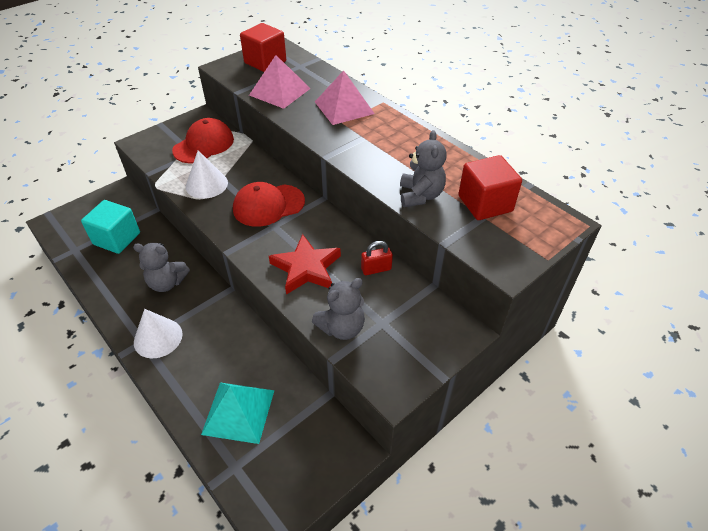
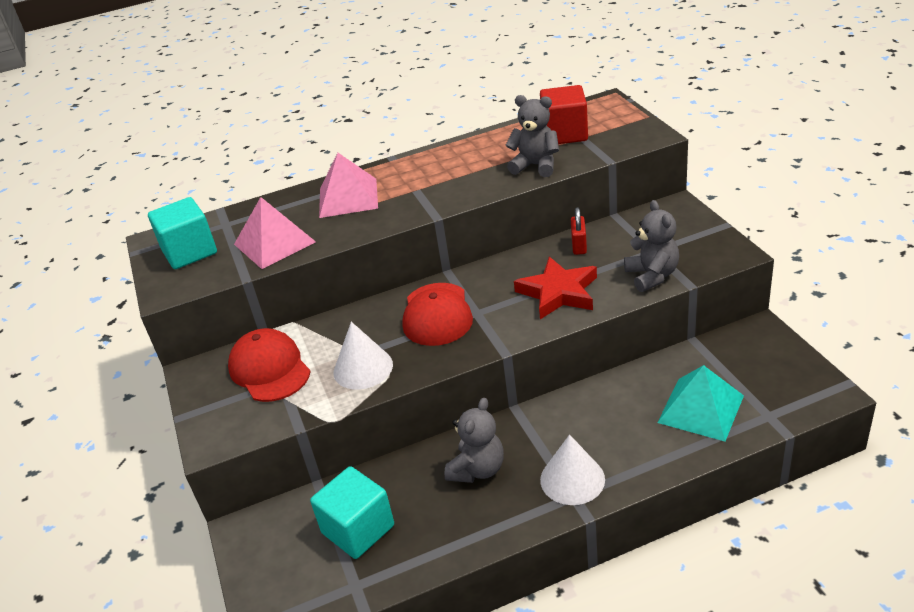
camera: 65 degrees left, 10 degrees down
(265, 62) = (189, 252): red cube -> turquoise cube

